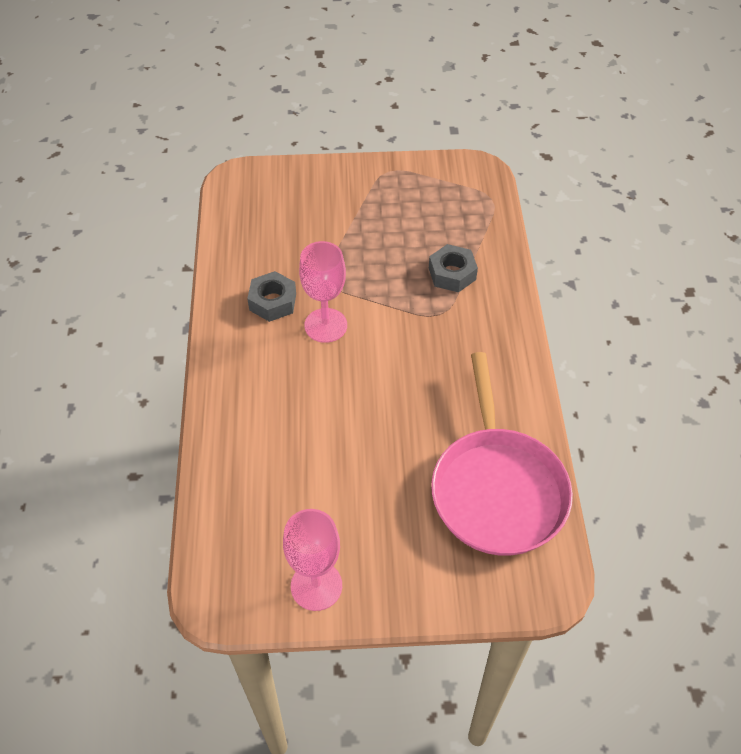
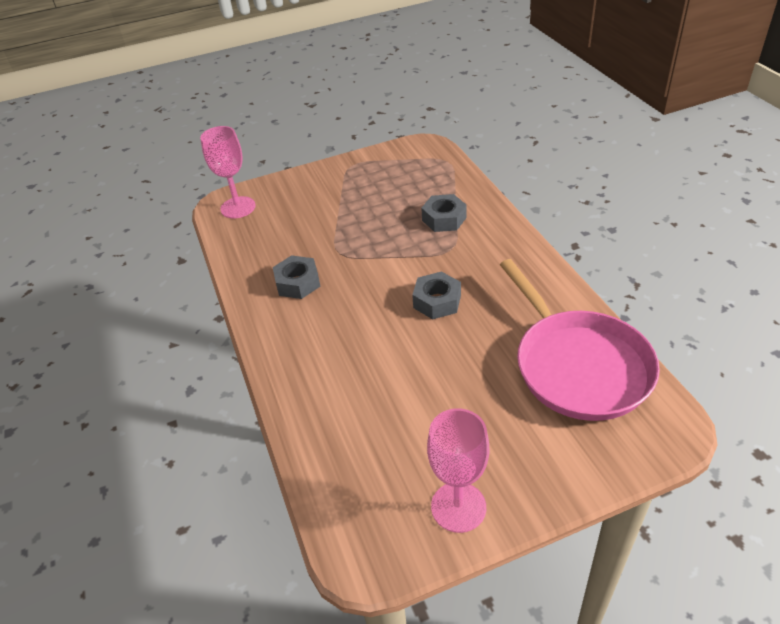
camera: 15 degrees left, 10 degrees down
(325, 325) = (355, 287): pink goblet -> pink goblet (238, 207)
(397, 370) = (437, 301): none -> grey nut

